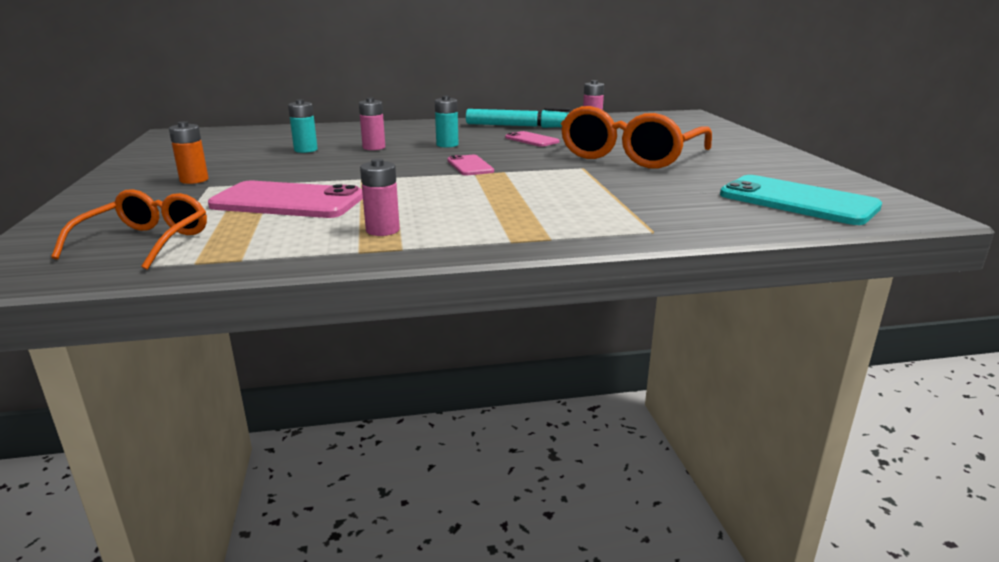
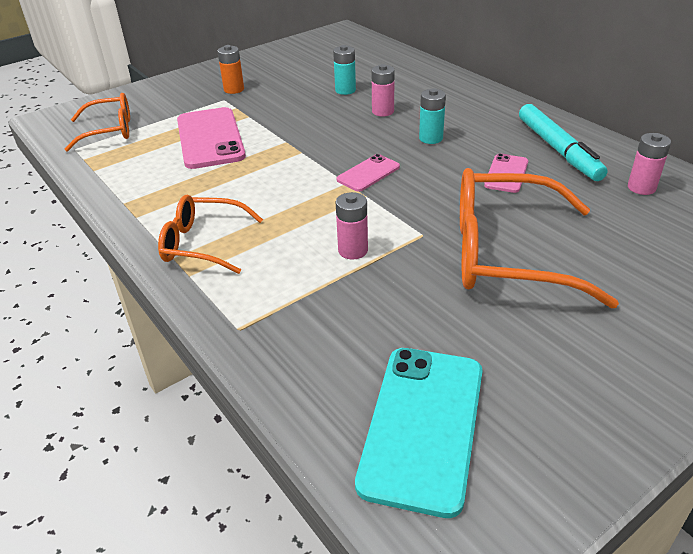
camera: 65 degrees right, 15 degrees up
(382, 230) = (170, 196): pink battery -> pink battery (353, 250)
(501, 227) = (204, 243): none -> orange glasses

